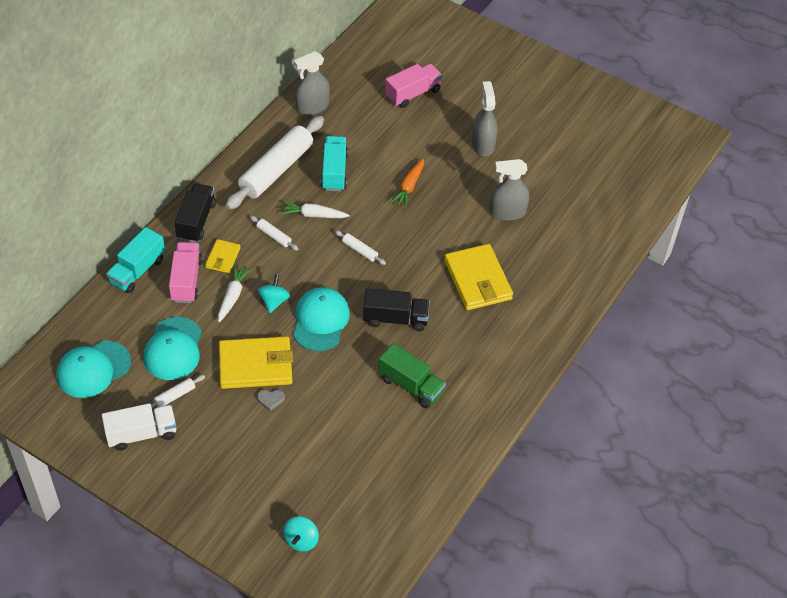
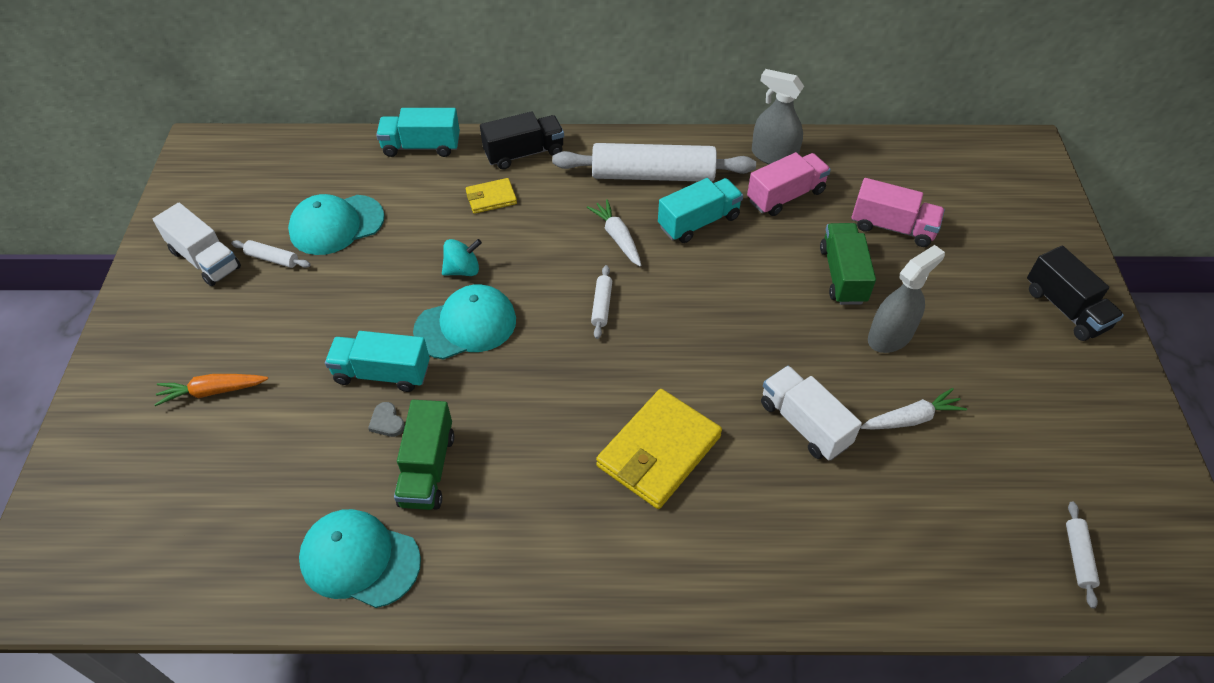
camera: 60 degrees right, 0 degrees up
(93, 369) = (270, 182): turquoise cap -> turquoise cap (360, 559)
(186, 280) = (437, 187): pink truck -> pink truck (785, 196)
(232, 296) = (443, 233): white carrot -> white carrot (911, 418)
(255, 365) = (358, 302): yellow wallet -> none
(270, 399) = (317, 341): grey heart -> grey heart (387, 422)
(274, 236) = (556, 221): white rolling pin -> white rolling pin (1078, 557)
(301, 540) = (118, 480): turquoise spinning top -> none
(324, 377) = (382, 373): none -> turquoise truck
(395, 319) = (523, 396): black truck -> black truck (1065, 309)
(409, 187) = (744, 300): orange carrot -> orange carrot (213, 391)
(427, 136) = (842, 275): none -> green truck
(507, 212) = (804, 424): grey spray bottle -> white truck

